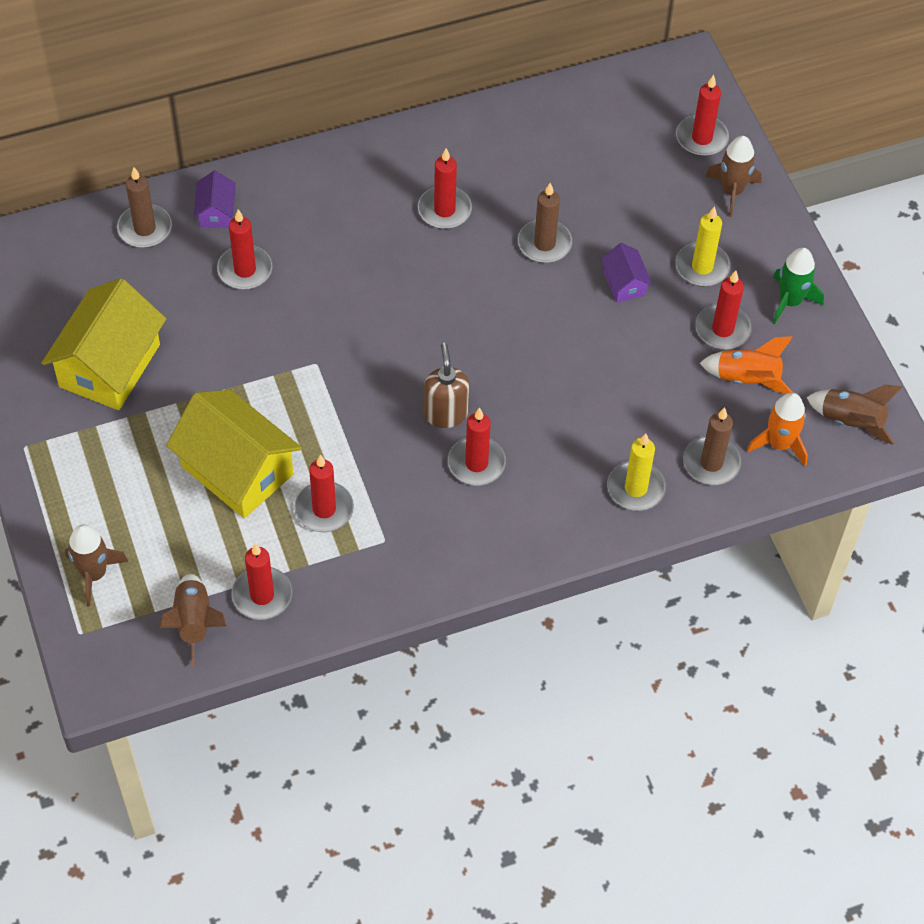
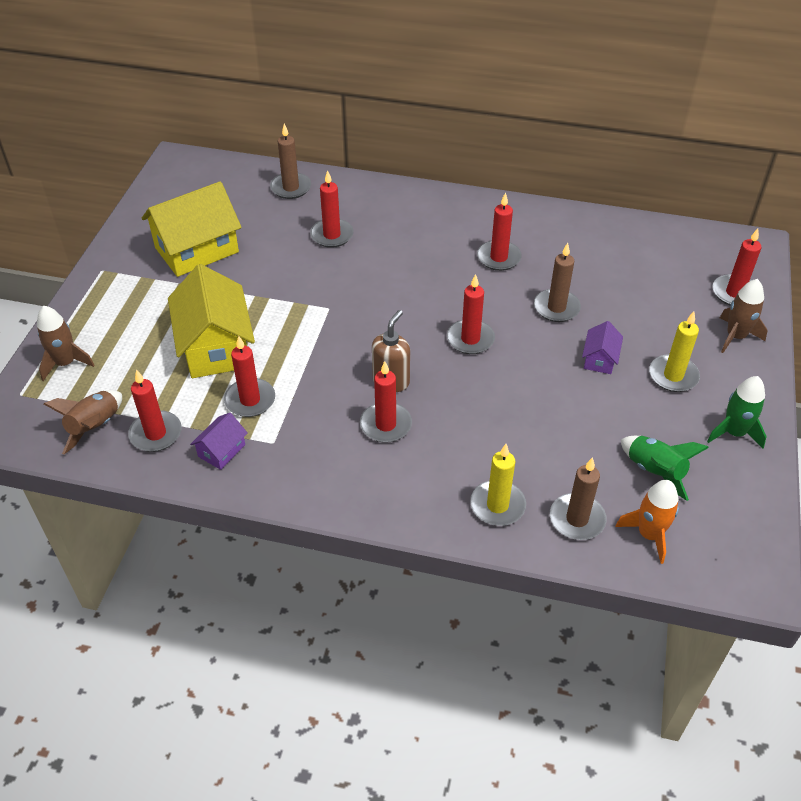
camera: 35 degrees right, 10 degrees down
(216, 212) = (343, 197): purple house -> purple house (221, 450)
(722, 329) = (659, 426): red candle -> red candle (470, 339)
(747, 379) = (654, 471): orange rocket -> green rocket
(851, 421) = (729, 549): brown rocket -> none

